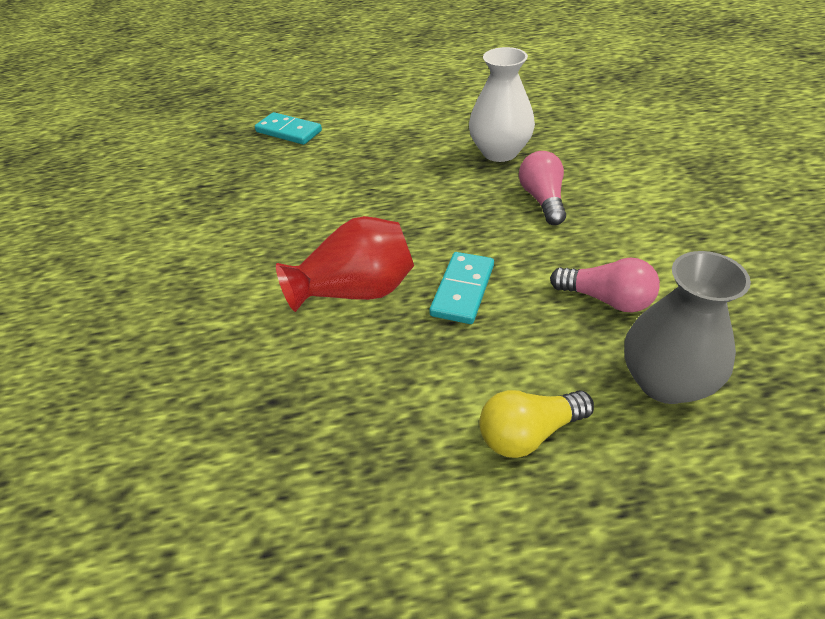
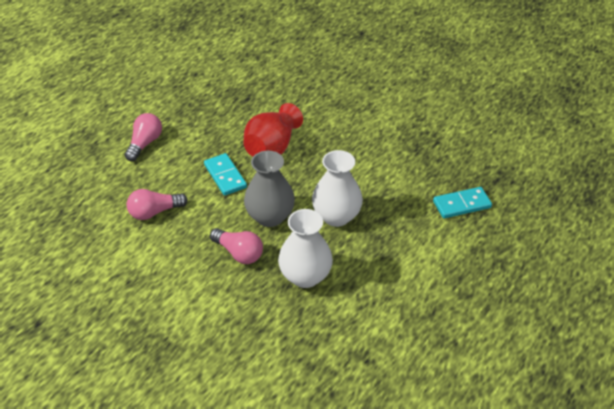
camera: 130 degrees right, 0 degrees up
(403, 179) = (336, 216): none -> white vase
(529, 433) = (145, 143): yellow light bulb -> pink light bulb
(665, 381) = (105, 191): grey vase -> grey vase (270, 216)

